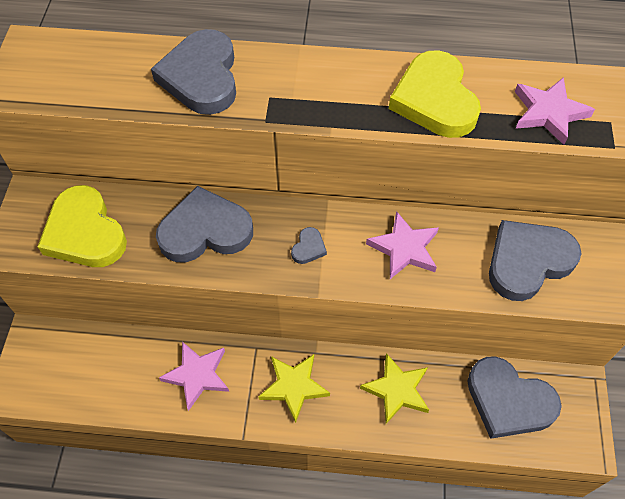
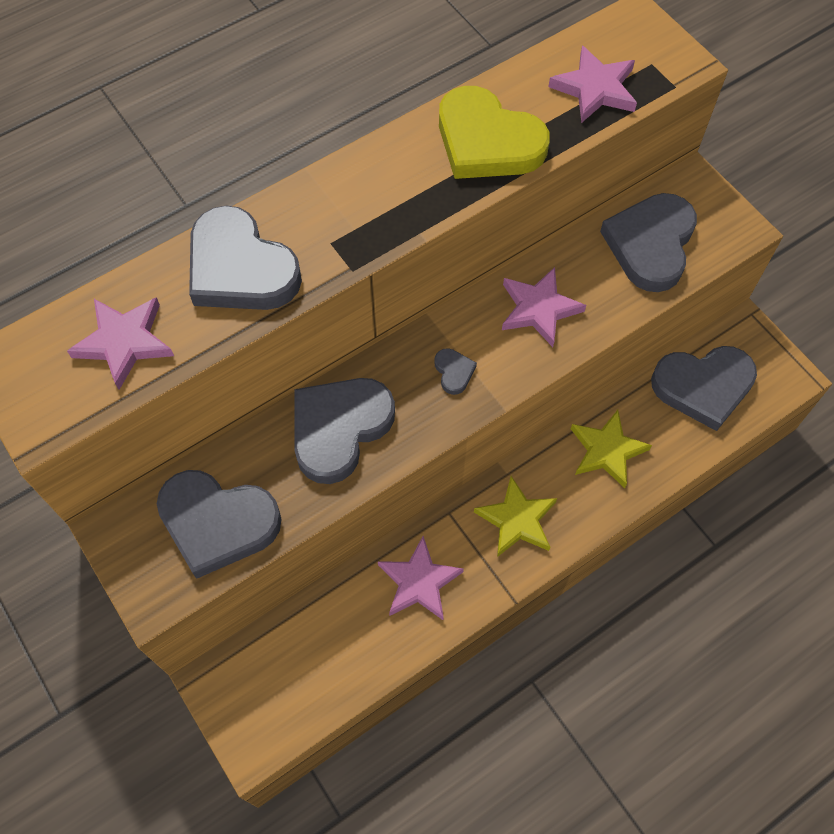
camera: 40 degrees left, 5 degrees up
(85, 232) = (217, 523): yellow heart -> grey heart
(96, 75) = (124, 342): none -> pink star

